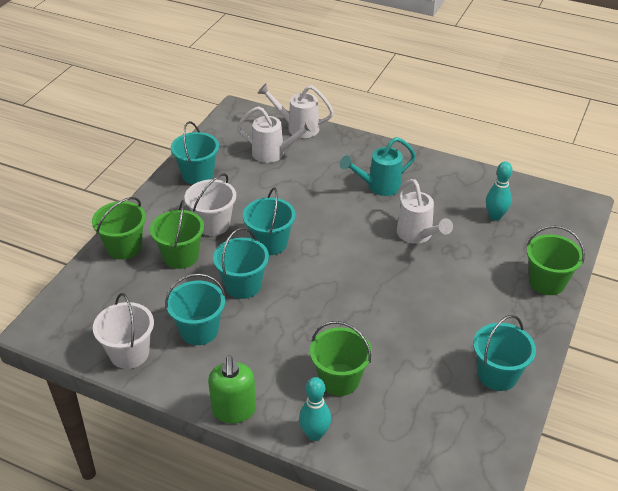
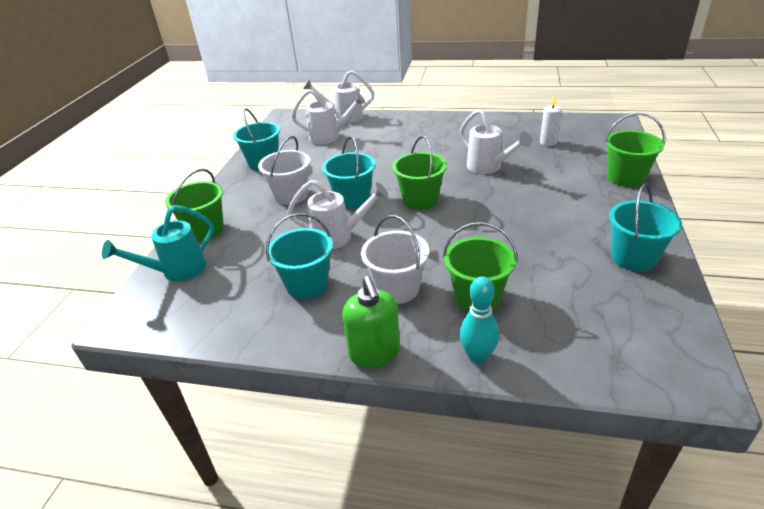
camera: 10 degrees left, 5 degrees down
(129, 353) = (235, 322): white bucket -> white bucket (397, 289)
(181, 256) = (267, 226): green bucket -> green bucket (420, 199)
(243, 285) = (339, 237): turquoise bucket -> white watering can
(378, 187) = (434, 142): turquoise watering can -> turquoise watering can (176, 271)
(495, 216) = (548, 142): turquoise bowling pin -> white candle

